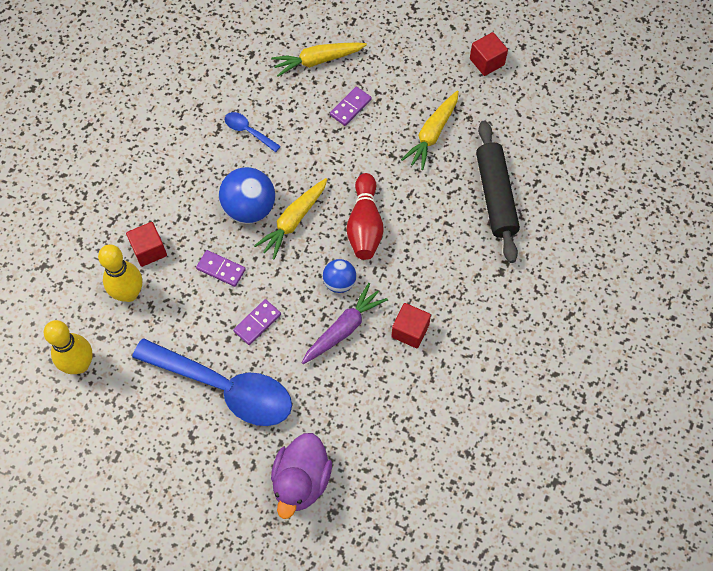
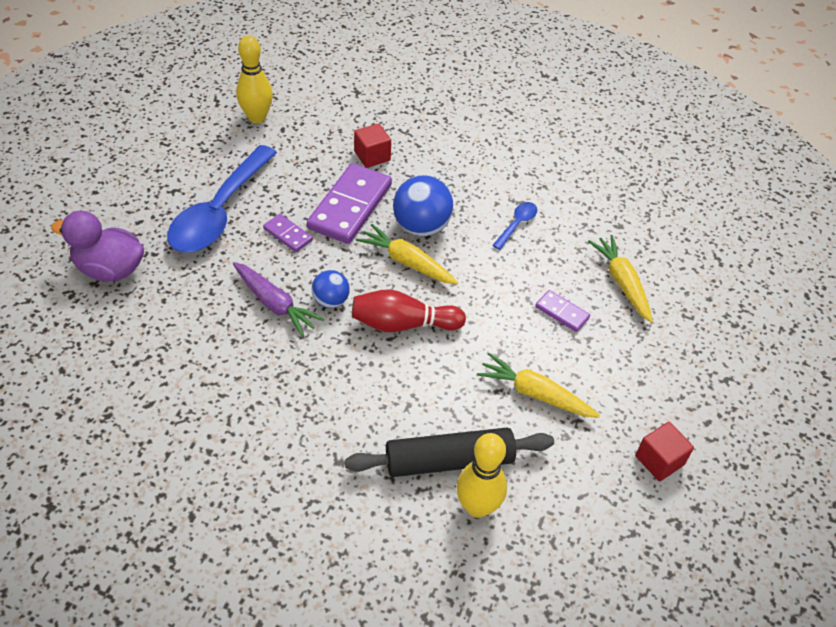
camera: 85 degrees right, 15 degrees down
(129, 293) = (326, 144): yellow bowling pin -> yellow bowling pin (477, 507)
(221, 269) = (350, 206): purple domino -> purple domino, size x2.07
(410, 331) = (266, 364): red cube -> none

